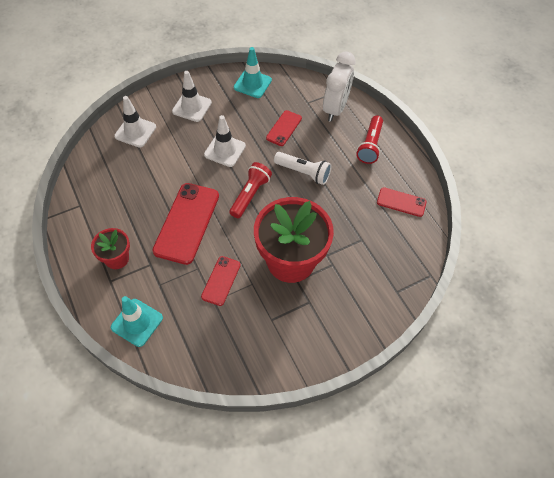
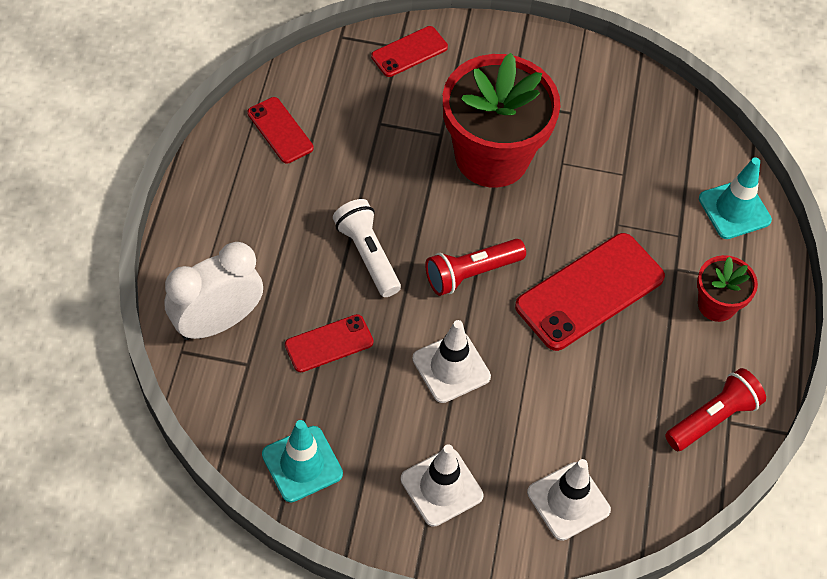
camera: 145 degrees left, 0 degrees up
(221, 280) = (598, 190): red phone -> red phone (409, 52)
(370, 145) = (232, 229): red flashlight -> red flashlight (712, 418)

